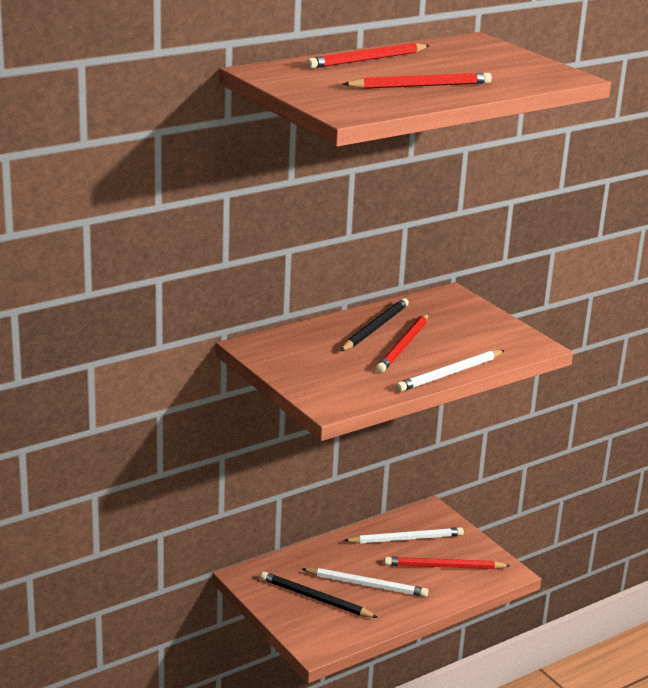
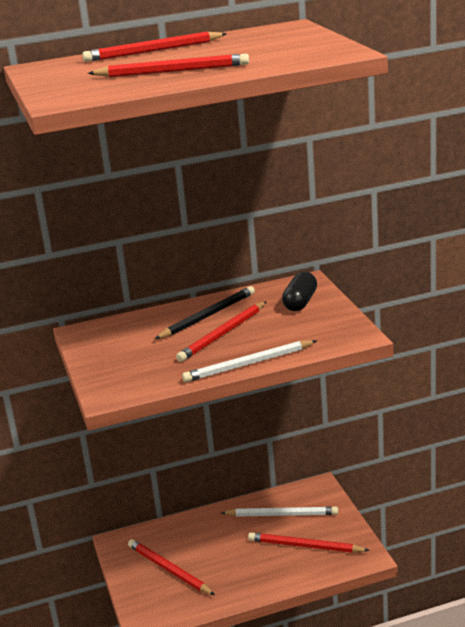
camera: 20 degrees right, 0 degrees up
(315, 598) = (169, 570): black pencil -> red pencil
(366, 585) = (223, 559): white pencil -> none
(459, 314) = (300, 302): none -> black capsule

